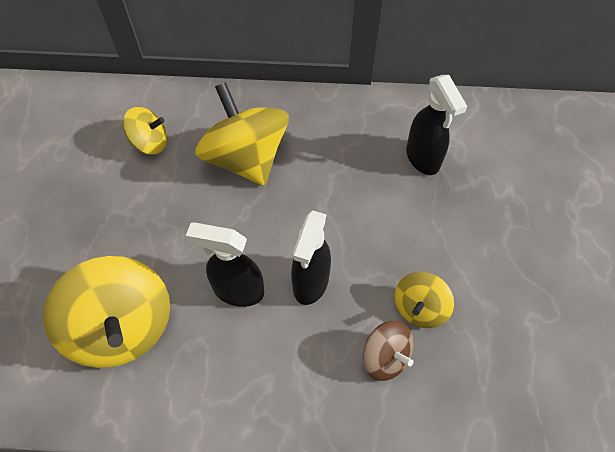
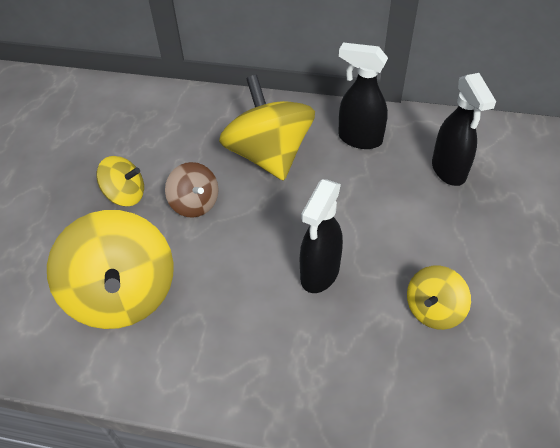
camera: 10 degrees right, 10 degrees down
(150, 143) = (178, 135): yellow spinning top -> yellow spinning top (125, 195)
(238, 290) = (244, 273): black spray bottle -> black spray bottle (359, 139)
(385, 357) = (391, 354): brown spinning top -> brown spinning top (195, 203)

